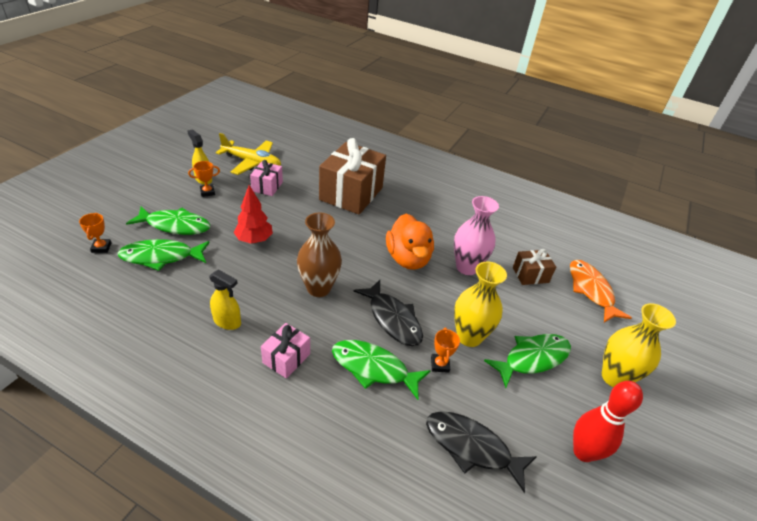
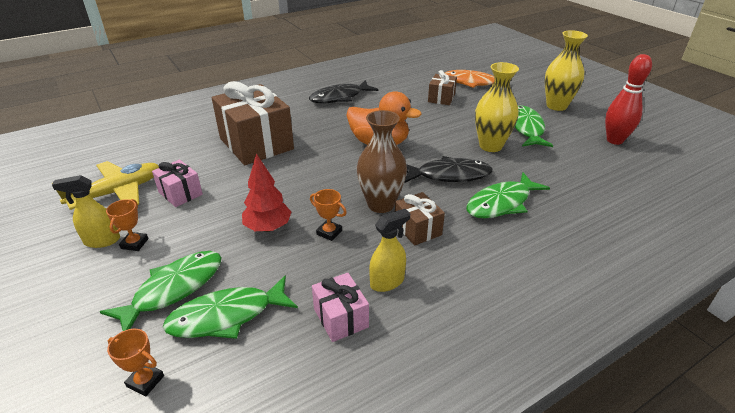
camera: 55 degrees left, 5 degrees down
(161, 257) = (227, 316): green fish -> green fish turned 45 degrees clockwise
(286, 358) = (464, 252): pink gift -> pink gift (341, 318)
(300, 320) = (417, 229): none -> brown gift
(440, 364) = (513, 169): orange trophy -> orange trophy (329, 232)
(467, 267) = (412, 120): pink vase -> none
(472, 447) = (599, 182): black fish -> black fish (340, 97)

